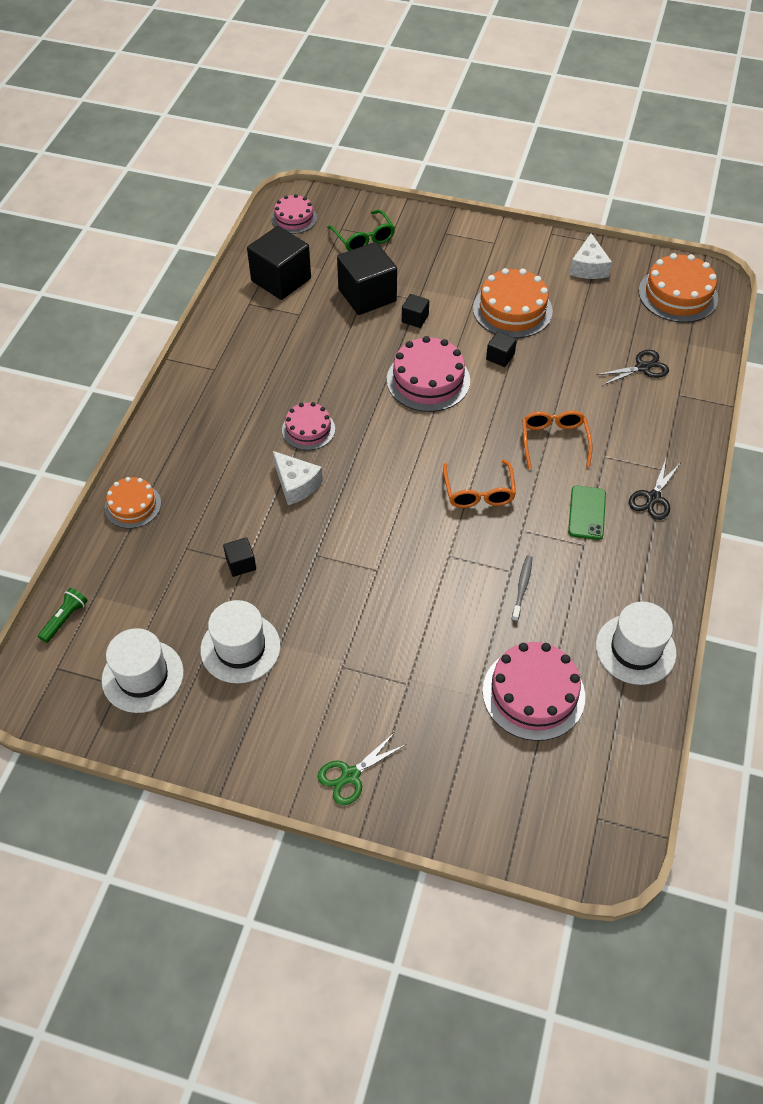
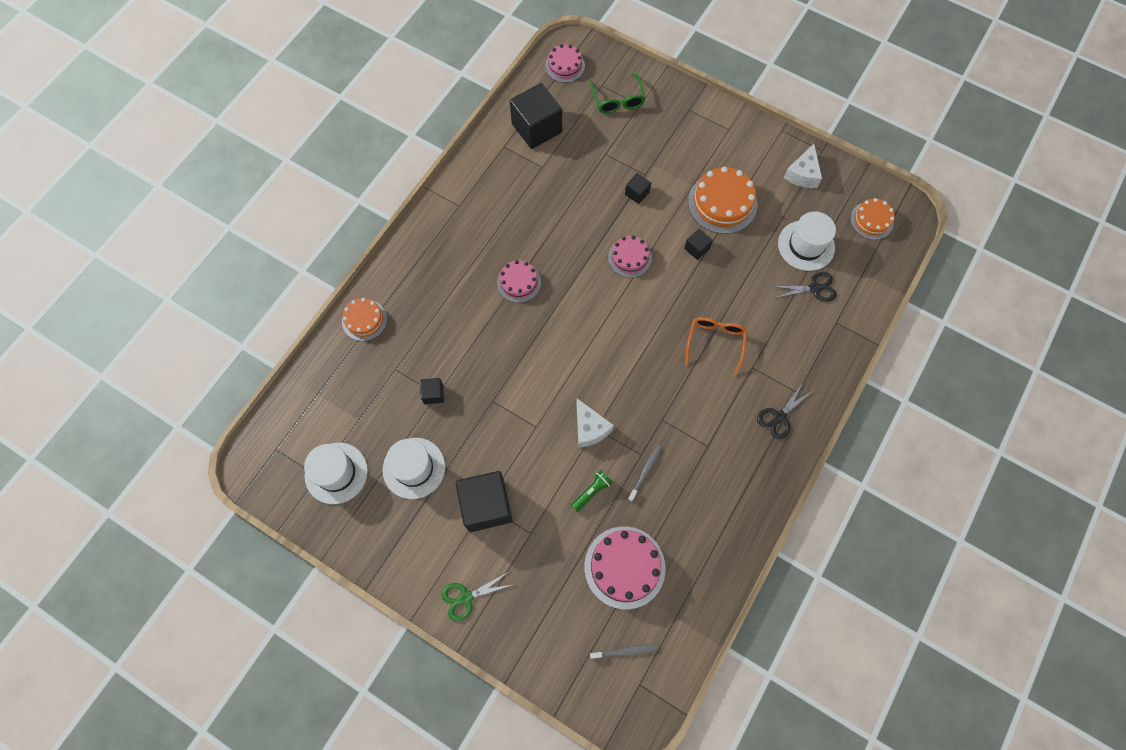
camera: 15 degrees right, 15 degrees up
(65, 619) = (291, 409): green flashlight -> green flashlight (591, 492)
(296, 484) = (495, 332): white cheese -> white cheese (590, 428)
(367, 295) = (604, 160): black cube -> black cube (486, 506)
(428, 380) = (629, 257): pink cake -> pink cake, size x0.62
(479, 492) = (638, 376): orange glasses -> none
(567, 785) = (625, 651): none -> grey toothbrush
(587, 513) = (720, 417): green phone -> none
(635, 649) = (717, 550): white hat -> white hat (806, 245)
(678, 294) = (871, 220): orange cake -> orange cake, size x0.62

